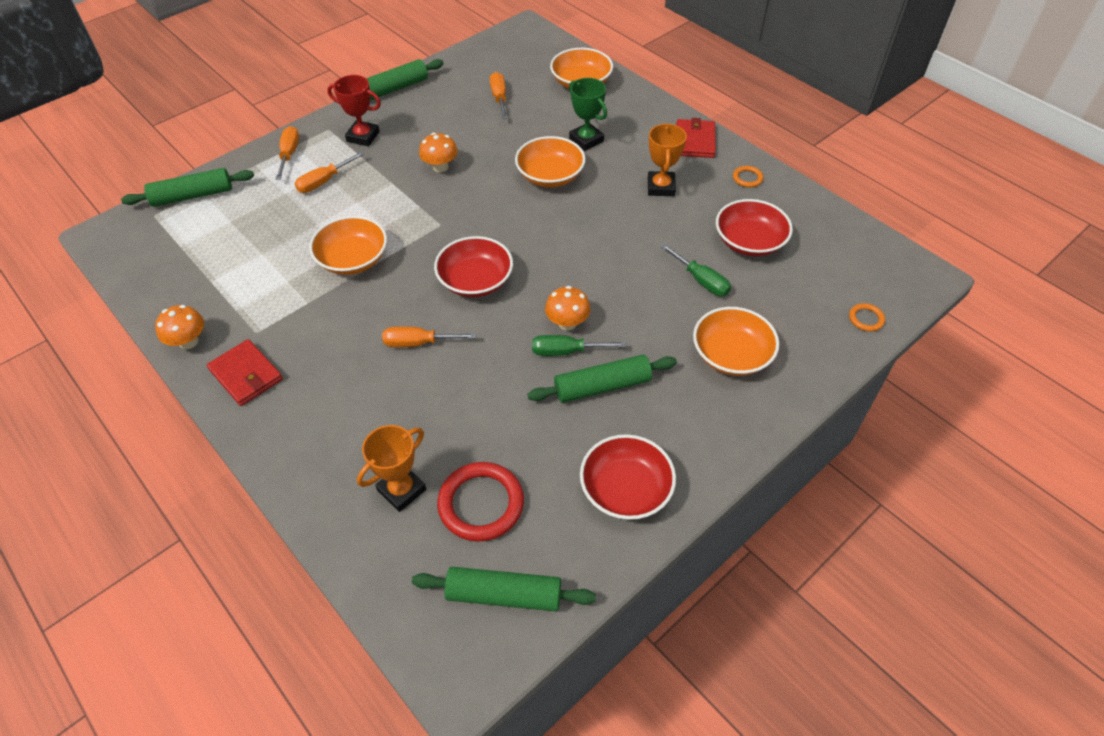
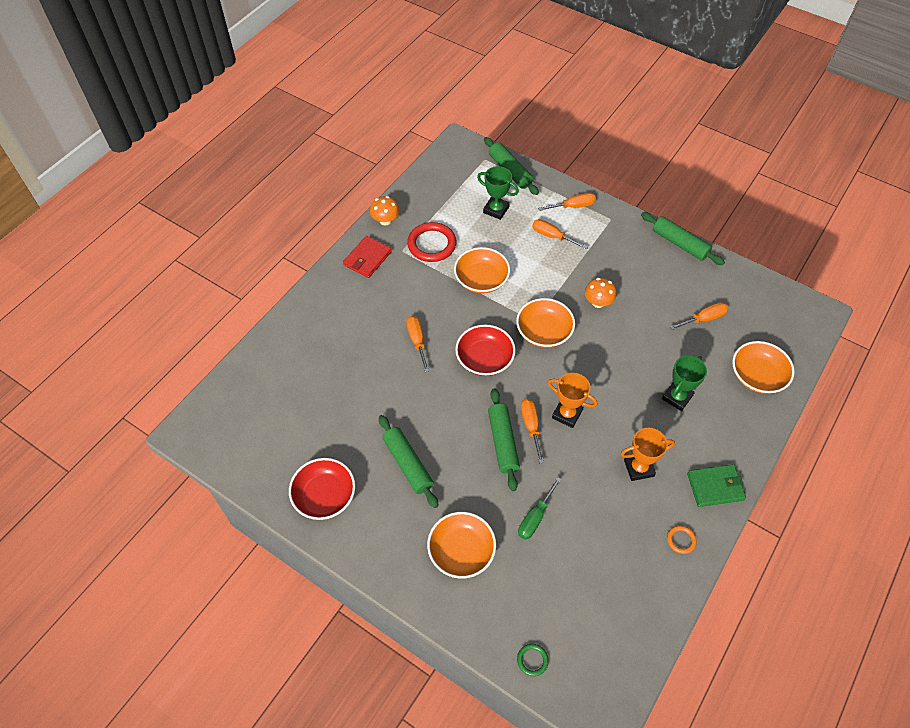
camera: 75 degrees right, 5 degrees up
(248, 222) = (496, 210): none -> green trophy
(363, 136) = (612, 243): red trophy -> none
(401, 490) = (301, 367): orange trophy -> orange trophy (567, 414)
(481, 504) = (298, 412): red ring -> red ring (432, 244)
(504, 595) = (239, 441): green rolling pin -> green rolling pin (503, 442)
(550, 175) = (619, 380): orange bowl -> orange bowl (544, 332)
(566, 351) = (434, 434): green screwdriver -> none
(567, 323) = (461, 428): orange mushroom -> none
(585, 259) = (531, 426): none -> orange screwdriver
(694, 141) = (715, 486): red wallet -> green wallet
(749, 242) = (595, 551): red bowl -> none
(866, 319) = (532, 660): orange ring -> green ring

